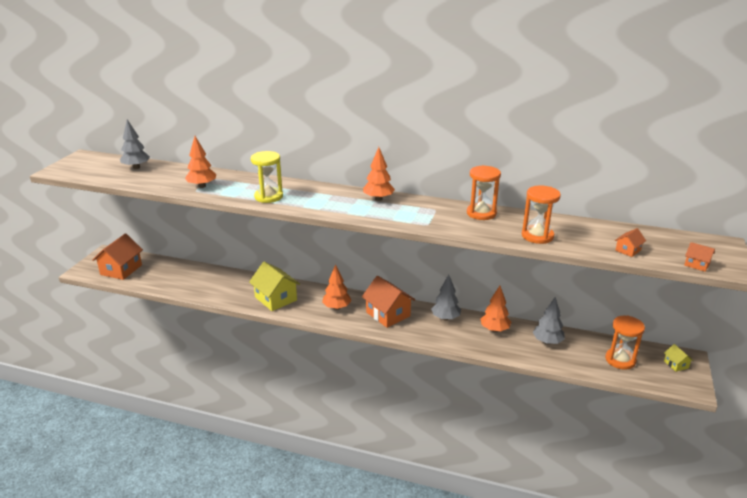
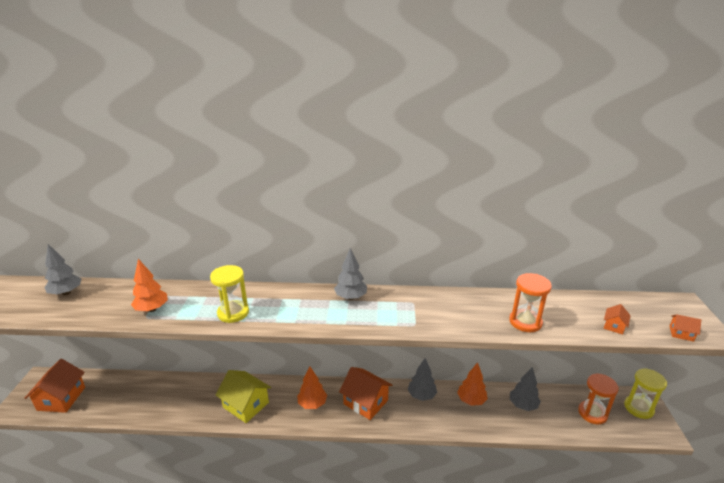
camera: 15 degrees left, 0 degrees up
(378, 199) = (351, 297): orange tree -> grey tree
(481, 213) = (459, 300): orange hourglass -> none
(676, 364) = (638, 408): yellow house -> yellow hourglass

